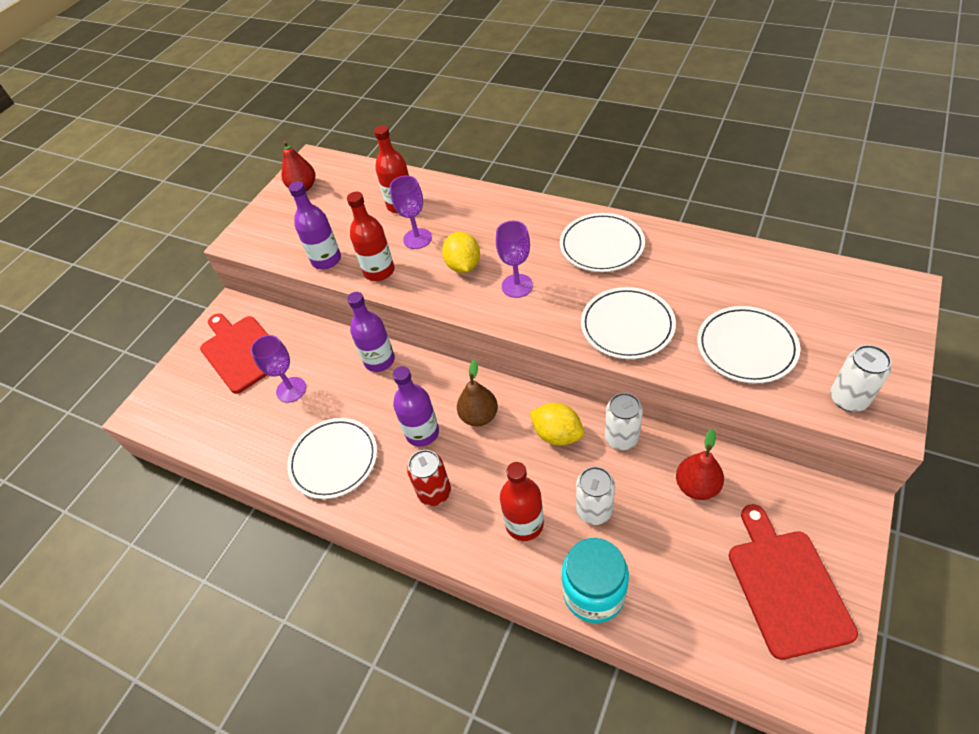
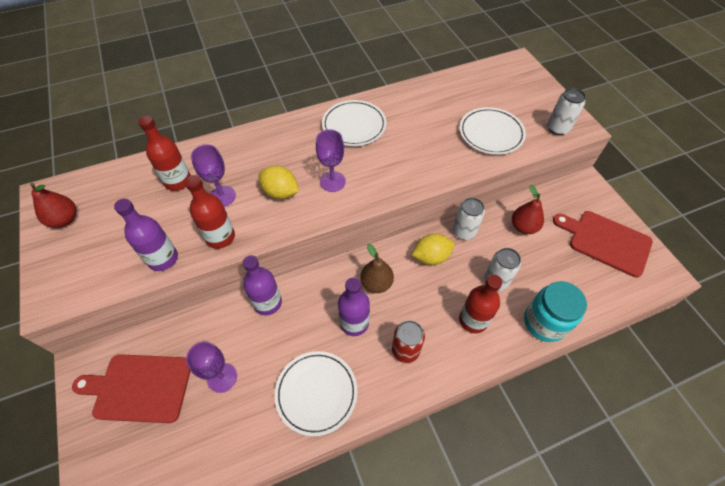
camera: 55 degrees left, 5 degrees up
(627, 326) = (423, 162): white plate -> none

